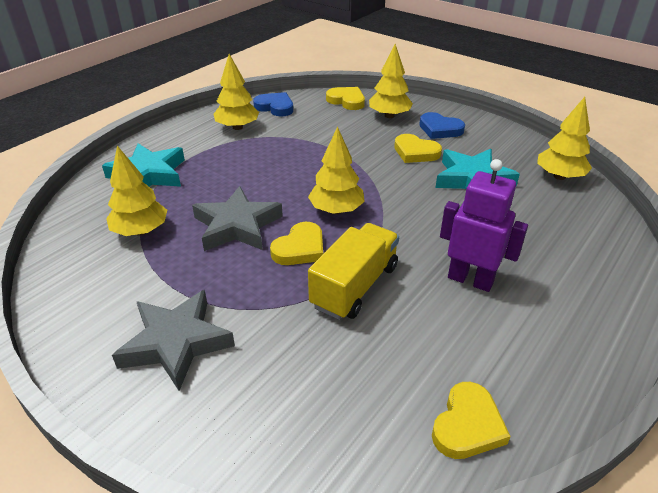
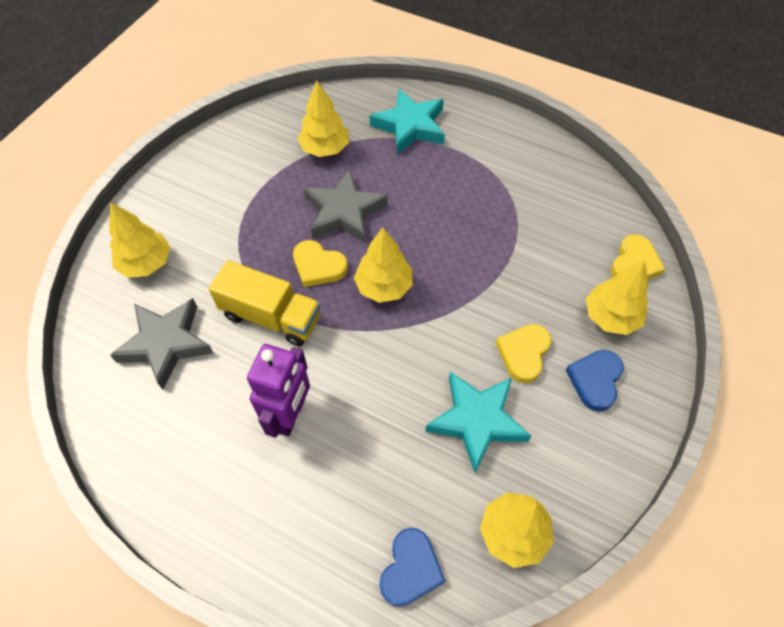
camera: 80 degrees right, 20 degrees up
(176, 343) = (200, 210): grey star -> grey star (166, 344)
(237, 127) = (523, 169): yellow tree -> yellow tree (146, 263)
(275, 107) = (585, 192): blue heart -> blue heart (410, 569)
(467, 425) = (123, 410): yellow heart -> none

